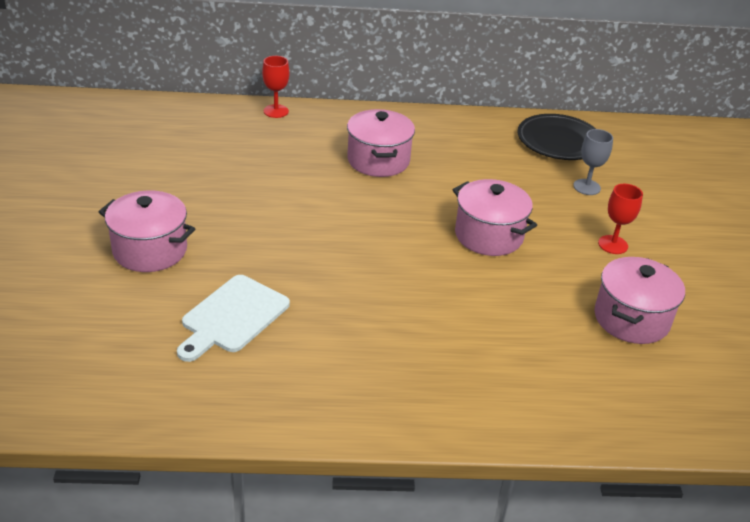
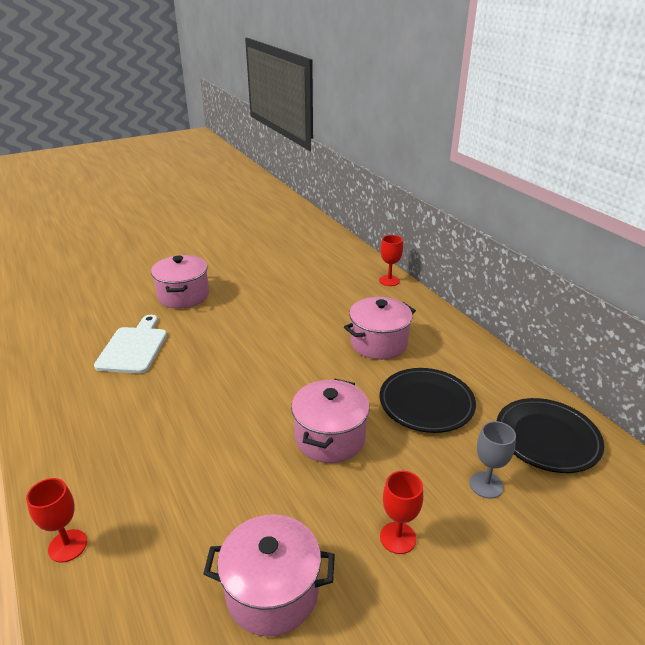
camera: 65 degrees right, 5 degrees down
(232, 317) = (134, 347): white cutting board -> white cutting board turned 90 degrees clockwise
(482, 173) = (426, 403): none -> black plate
(526, 423) = (68, 545): none -> red goblet

